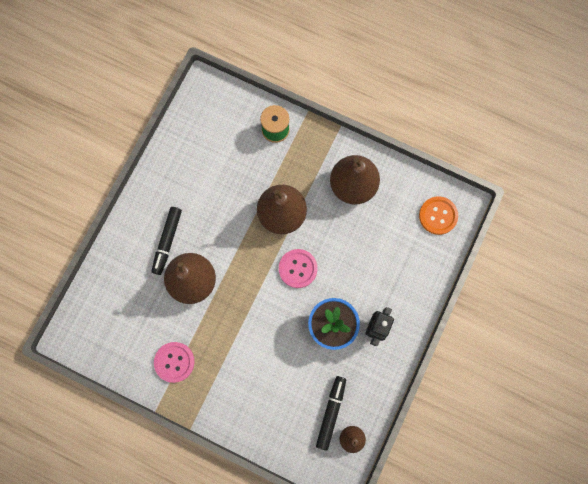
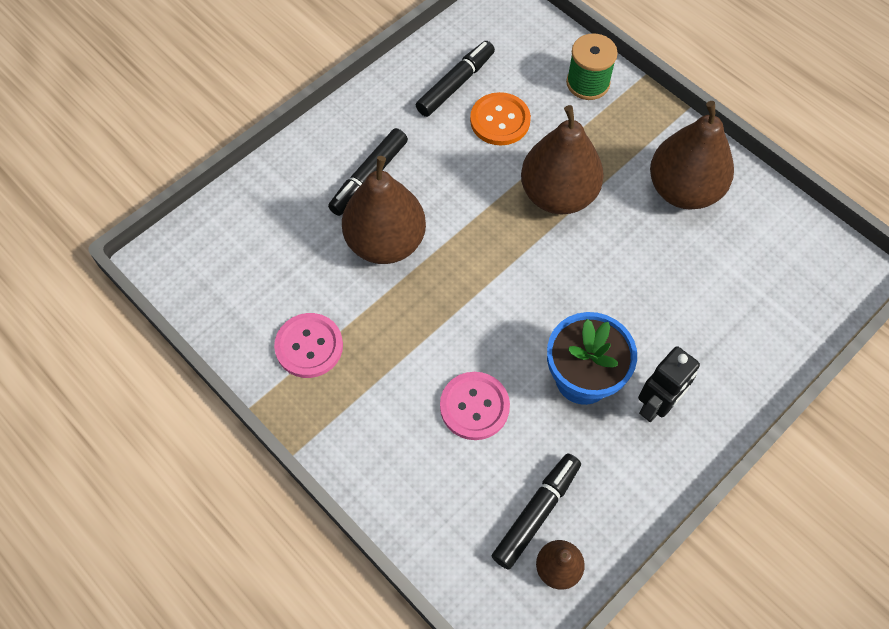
camera: 20 degrees right, 15 degrees down
(196, 158) = (456, 84): none -> black marker
(298, 268) = (556, 277): pink button -> pink button (474, 406)
(438, 216) = (811, 274): orange button -> orange button (500, 120)

